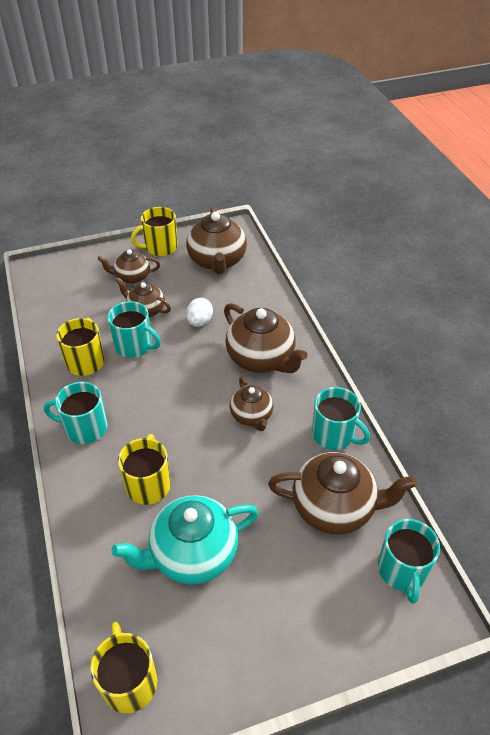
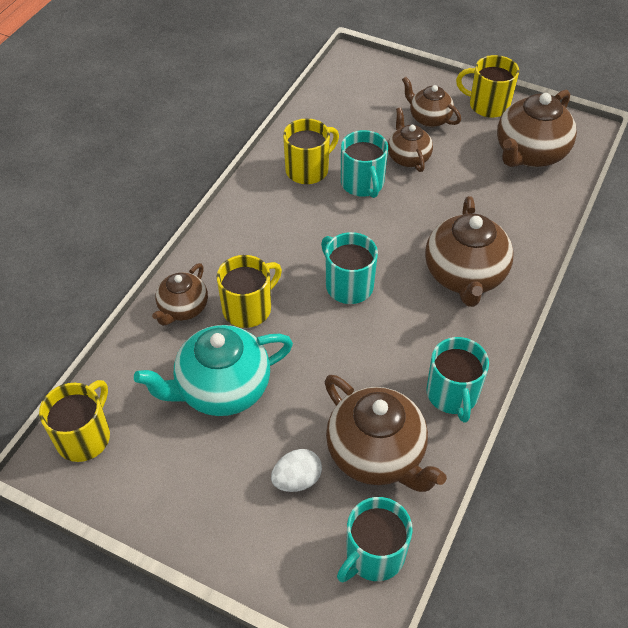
camera: 45 degrees right, 5 degrees up
(85, 428) = (249, 225): turquoise mug -> turquoise mug (348, 285)
(192, 554) = (221, 389): turquoise teapot -> turquoise teapot turned 45 degrees counterclockwise
(199, 322) = (445, 201): white egg -> white egg (297, 480)
(251, 416) = (395, 319): brown teapot -> brown teapot (183, 308)

